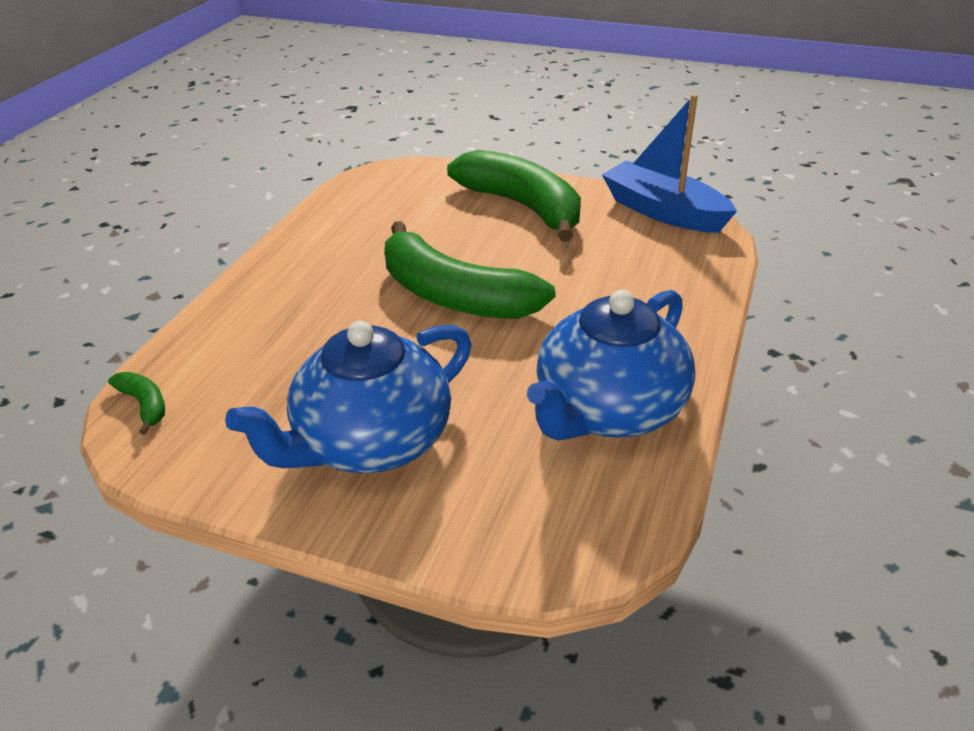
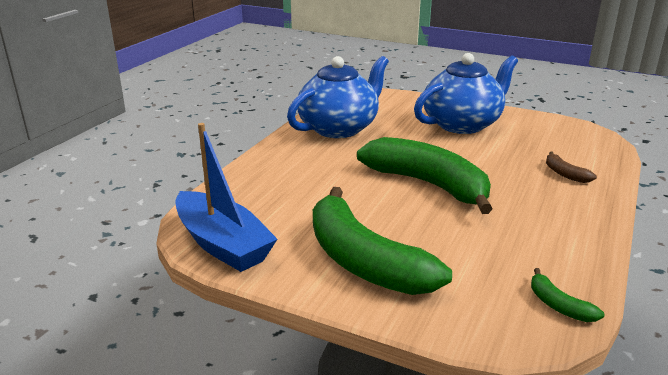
camera: 175 degrees left, 10 degrees down
(144, 405) = (599, 142): green banana -> green banana (558, 305)
(258, 327) = (565, 174): none -> brown banana

